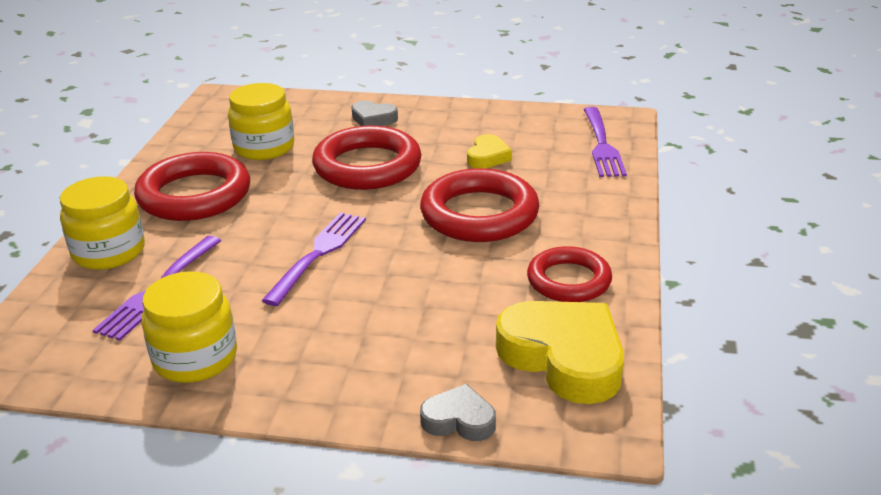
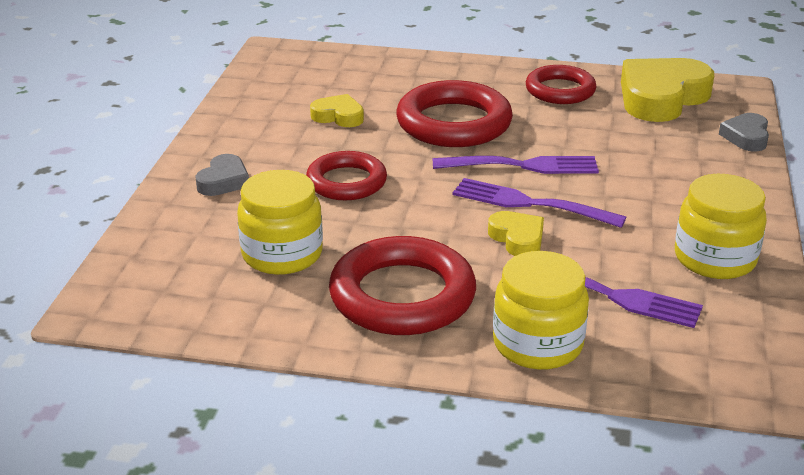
camera: 90 degrees left, 0 degrees up
(260, 246) = (517, 238): none -> yellow heart
(367, 166) = (346, 182): red ring -> red ring, size x0.64
(602, 145) = (325, 63): purple fork -> purple fork (522, 166)

